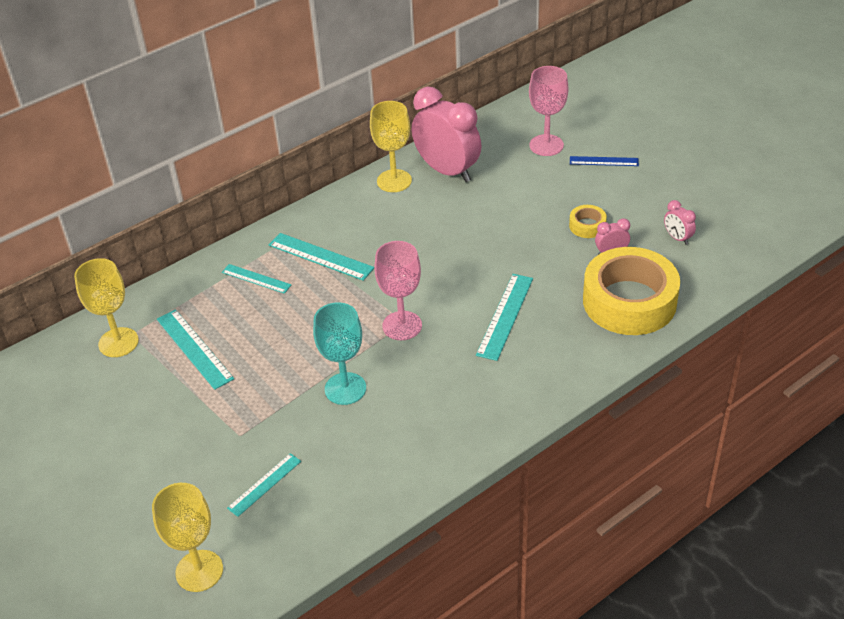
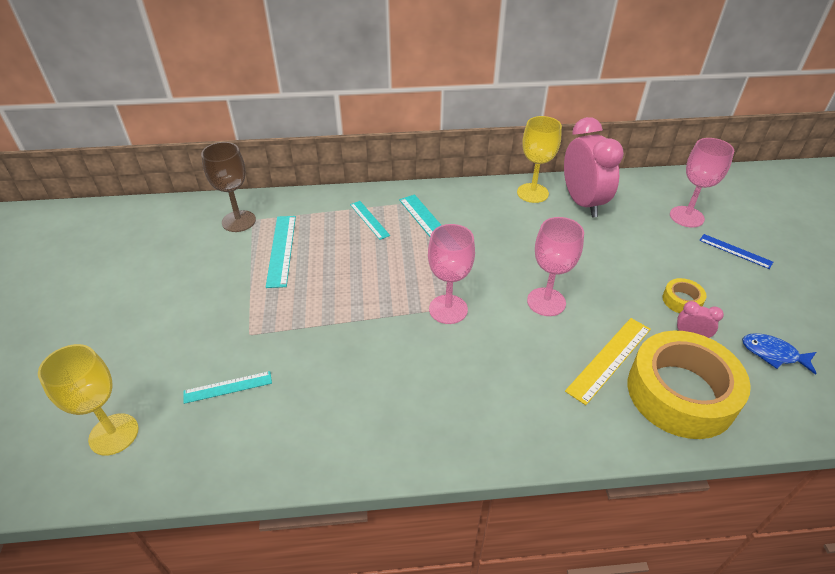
camera: 30 degrees right, 0 degrees up
(118, 342) = (238, 221): yellow goblet -> brown goblet
(345, 388) = (359, 339): turquoise goblet -> none
(480, 279) = (546, 302): none -> pink goblet
(505, 316) = (544, 345): turquoise ruler -> none
(562, 302) = (609, 359): none -> yellow ruler
(677, 238) = (773, 354): pink clock -> blue fish

